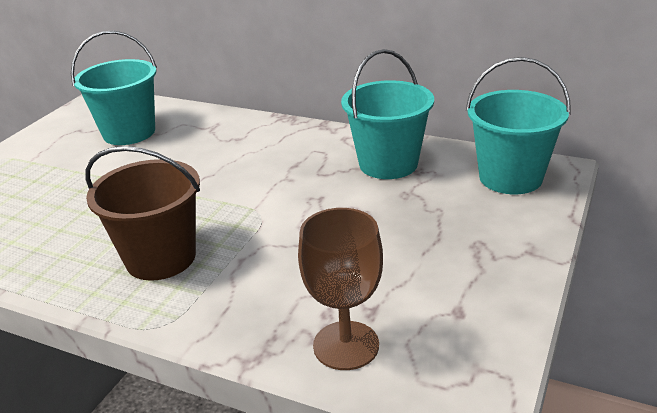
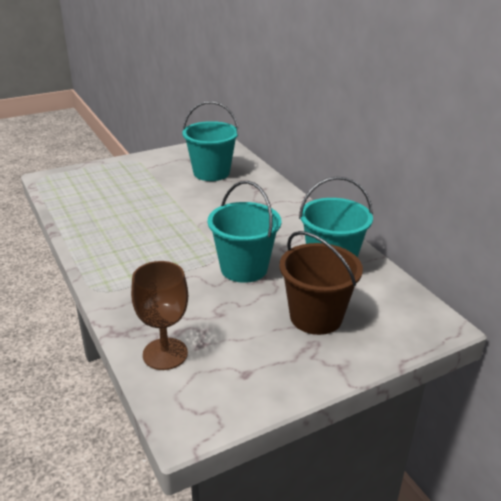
camera: 35 degrees right, 0 degrees up
(161, 258) = (140, 255): brown bucket -> brown bucket (316, 317)
(510, 177) = (399, 313): turquoise bucket -> turquoise bucket (244, 268)

